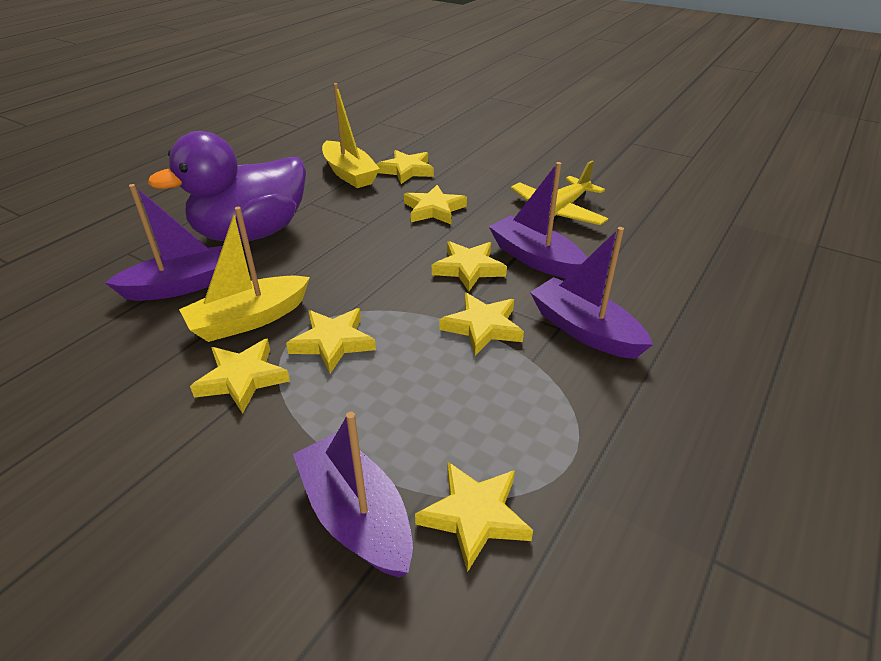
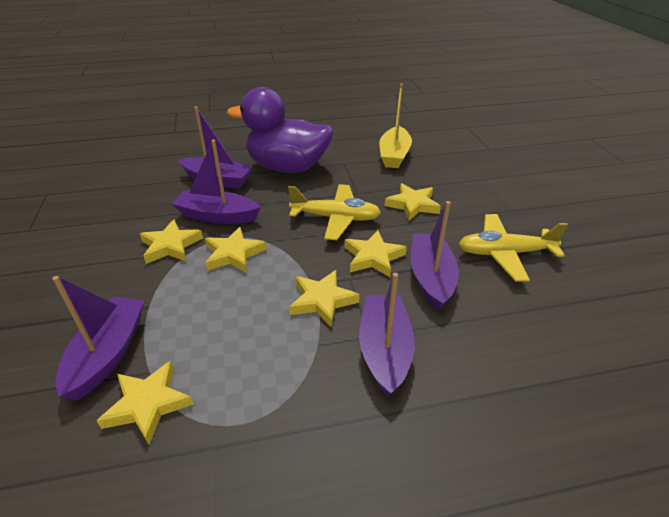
camera: 45 degrees right, 0 degrees up
(249, 319) = (217, 216): yellow boat -> purple boat
(384, 255) = (336, 218): none -> yellow plane
(407, 170) = (435, 169): yellow star -> none

